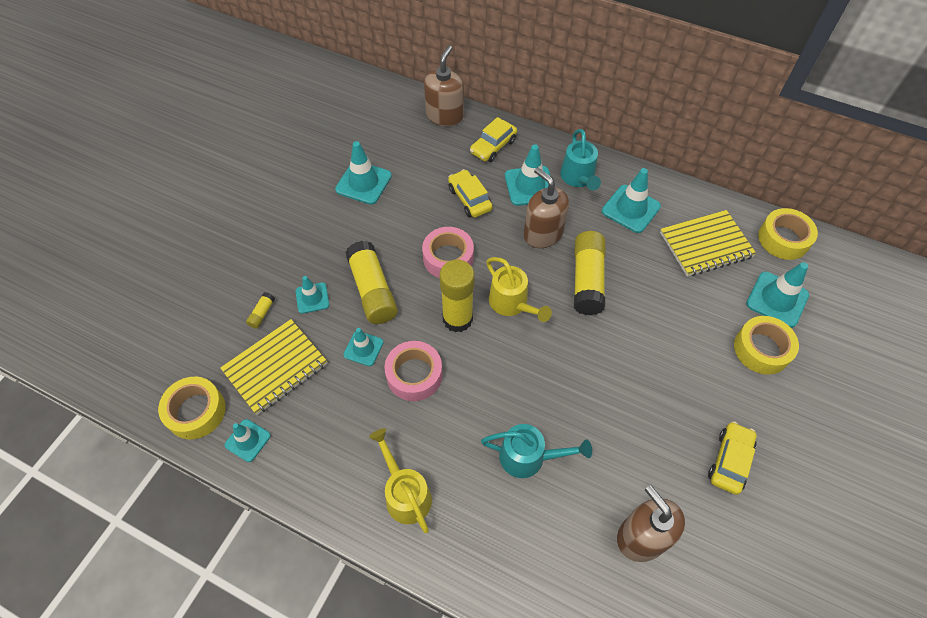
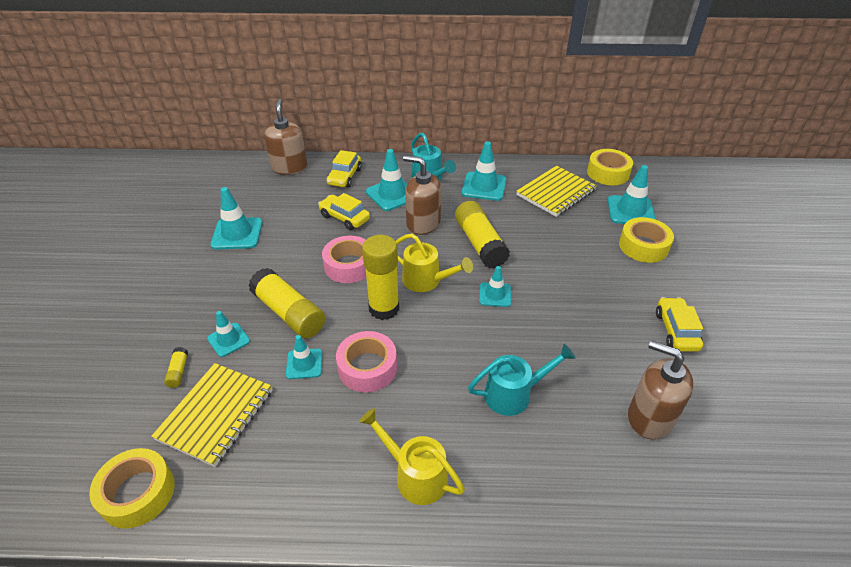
camera: 25 degrees left, 15 degrees down
(247, 440) = (214, 497): turquoise traffic cone -> turquoise traffic cone (495, 295)

